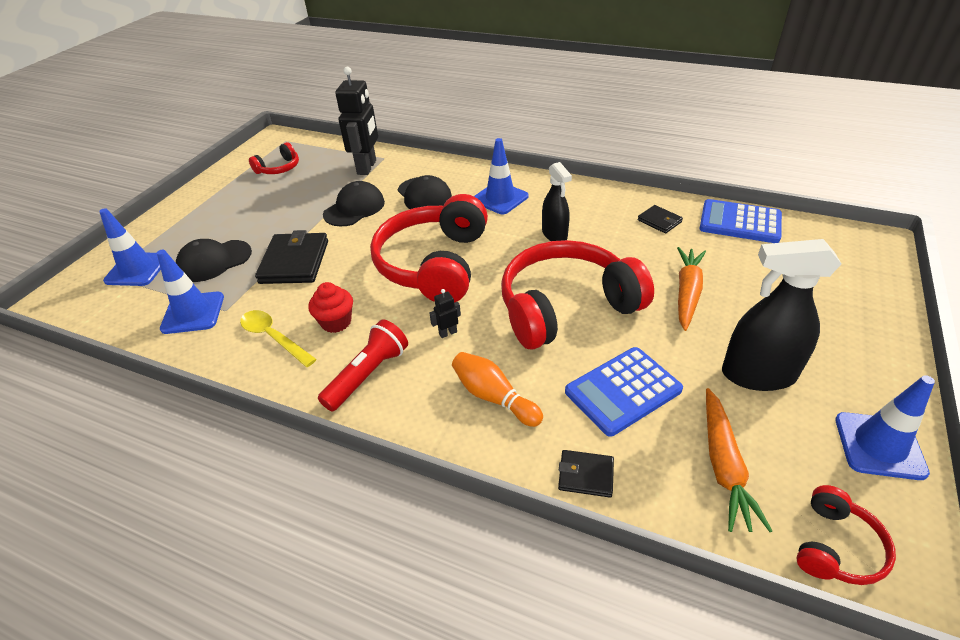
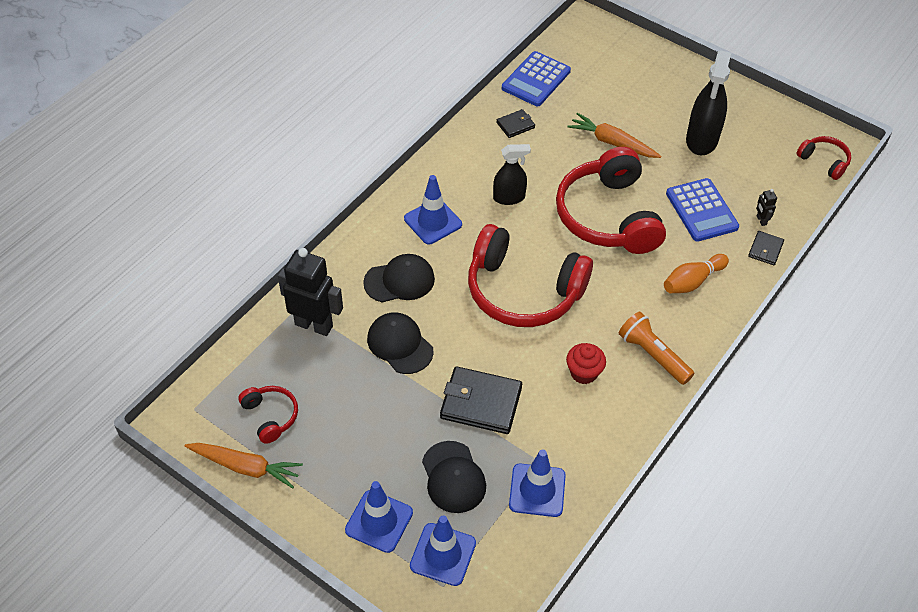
camera: 80 degrees left, 10 degrees up
(273, 337) = (591, 421): yellow spoon -> none
(368, 375) = (653, 355): red flashlight -> orange flashlight
(448, 333) = (618, 296): black robot -> black robot (761, 220)
(723, 465) = (768, 184): orange carrot -> orange carrot (245, 467)
(879, 445) = (765, 114): blue traffic cone -> blue traffic cone (379, 521)

